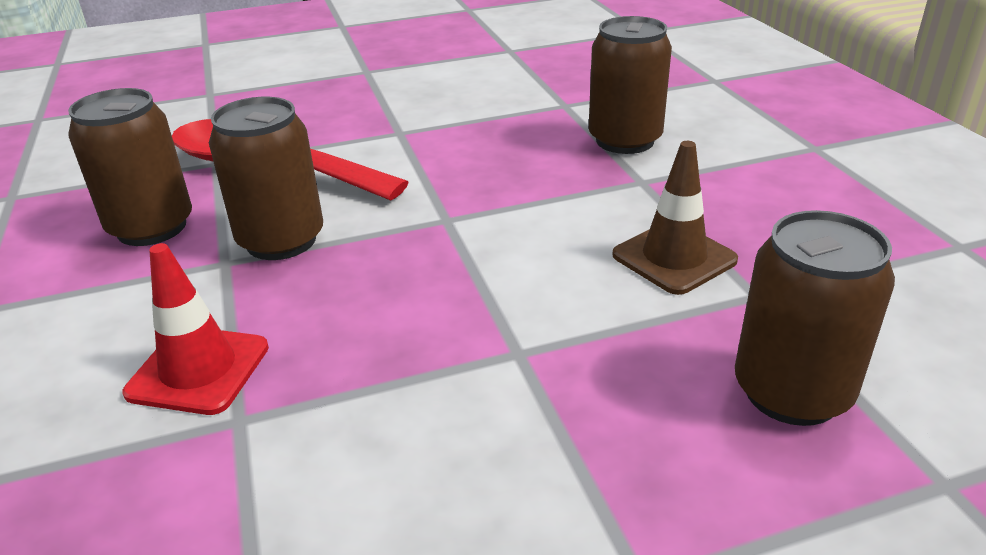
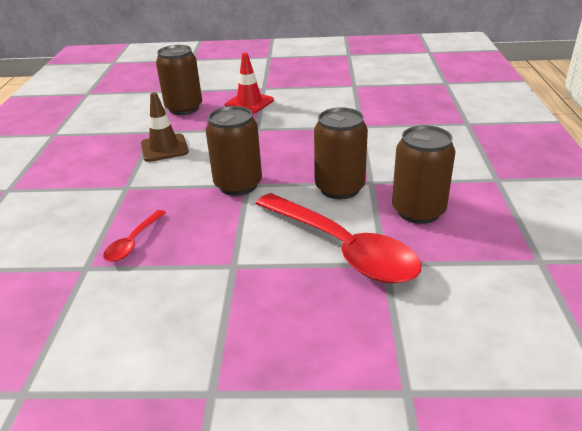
camera: 160 degrees left, 0 degrees up
(198, 370) = (377, 141): red traffic cone -> red traffic cone (249, 103)
(540, 129) = (133, 242): none -> red spoon
(625, 140) = (95, 218): brown can -> brown can (238, 185)

